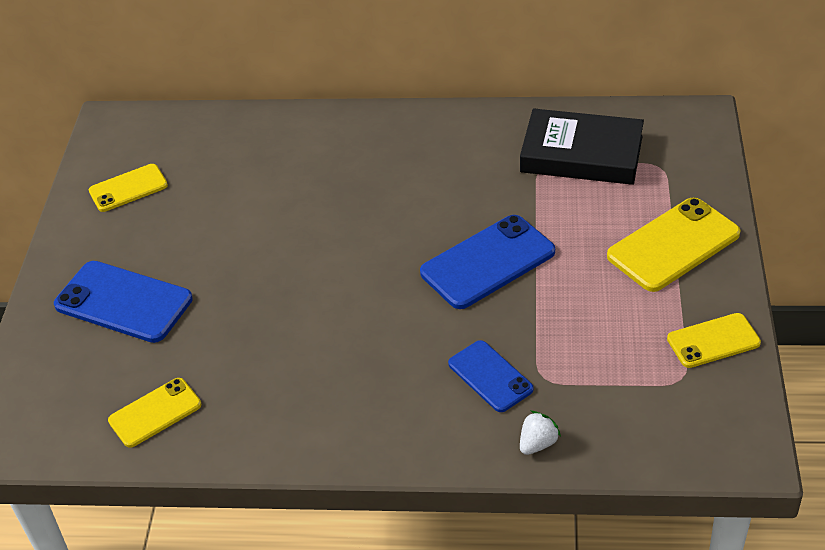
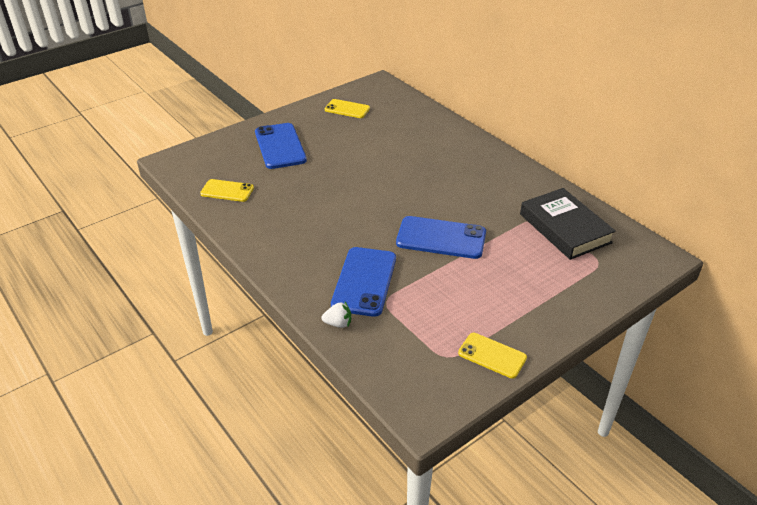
camera: 45 degrees right, 5 degrees down
(490, 376) = (364, 281): blue phone -> blue phone, size x1.62
(673, 245) = (545, 300): yellow phone -> none

